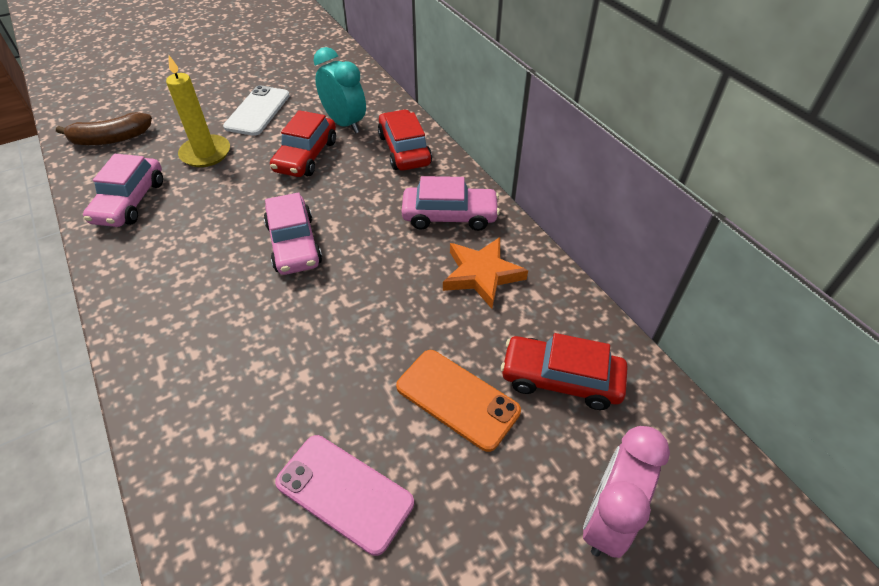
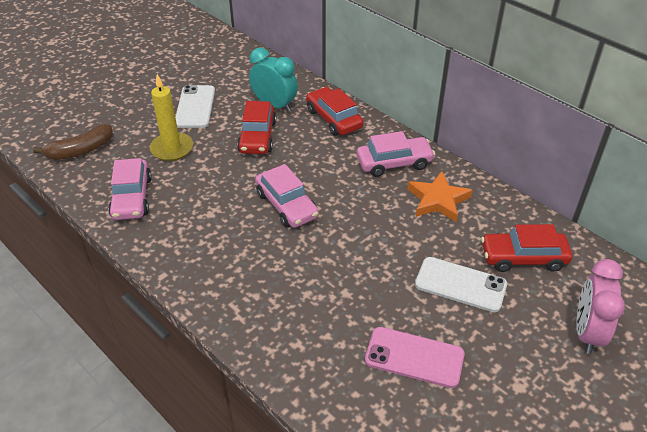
camera: 15 degrees left, 5 degrees down
(457, 399) = (460, 285): orange phone -> white phone

